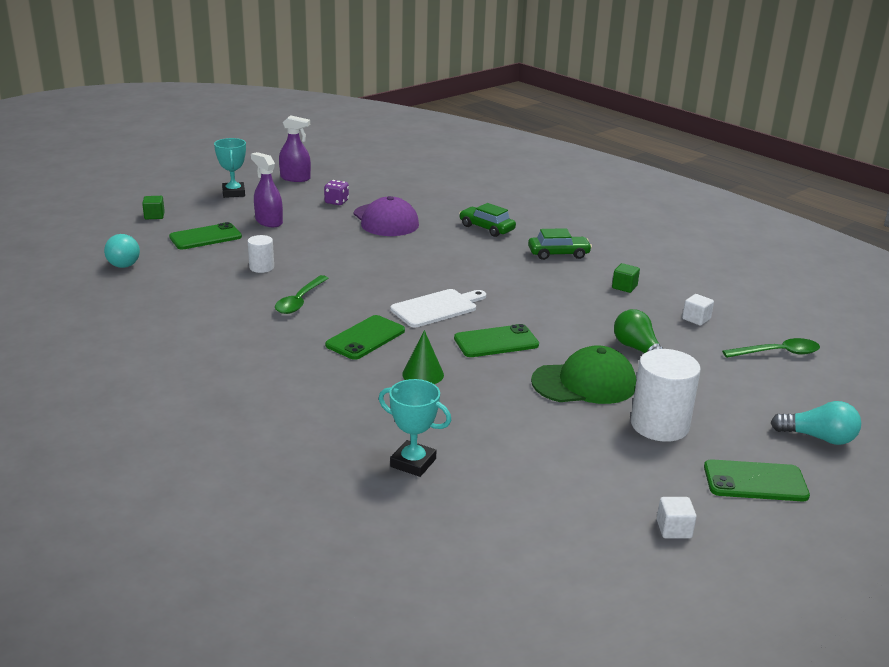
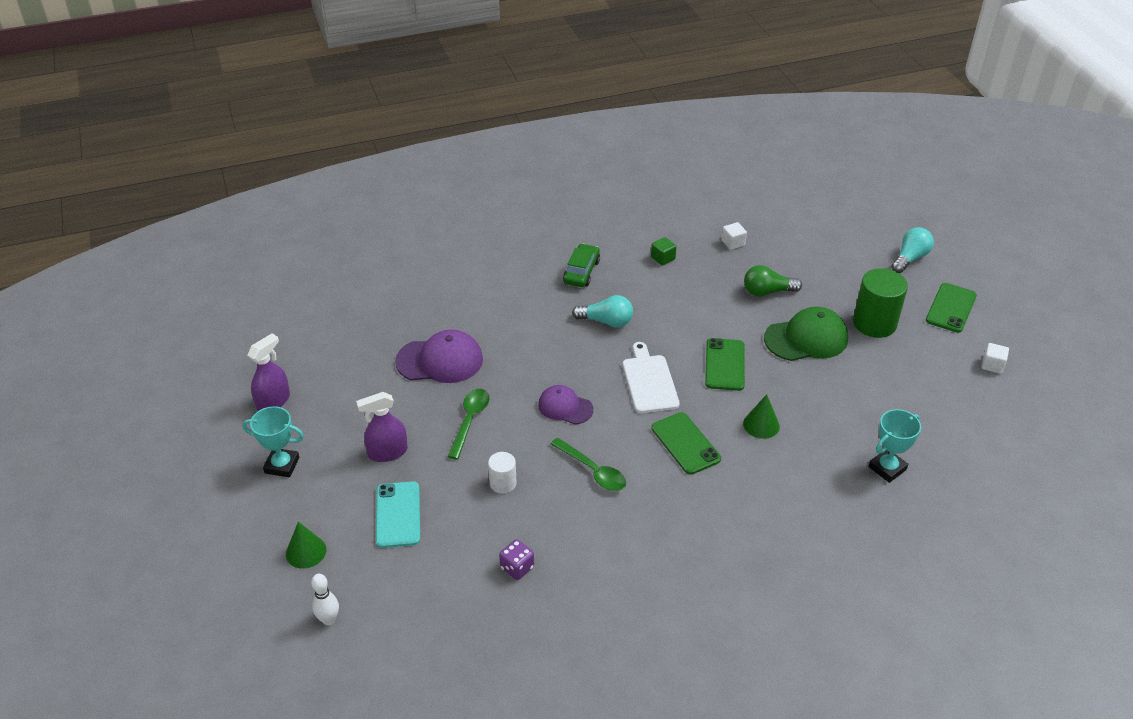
camera: 65 degrees left, 15 degrees up
(93, 235) = (329, 620): none -> white bowling pin
(124, 261) = (424, 598): turquoise light bulb -> turquoise light bulb (606, 321)
(154, 216) = (306, 551): green cube -> green cone
(205, 237) = (398, 515): green phone -> turquoise phone
(336, 202) = (367, 385): purple dice -> purple dice (517, 568)
(371, 276) = (565, 407): none -> purple cap
(486, 228) = (501, 297): green car -> none
(584, 383) = (806, 338): green cap -> green cap turned 60 degrees clockwise
(659, 425) = (874, 323): white cylinder -> green cylinder
(777, 353) = (798, 226): green spoon -> green spoon (470, 421)

